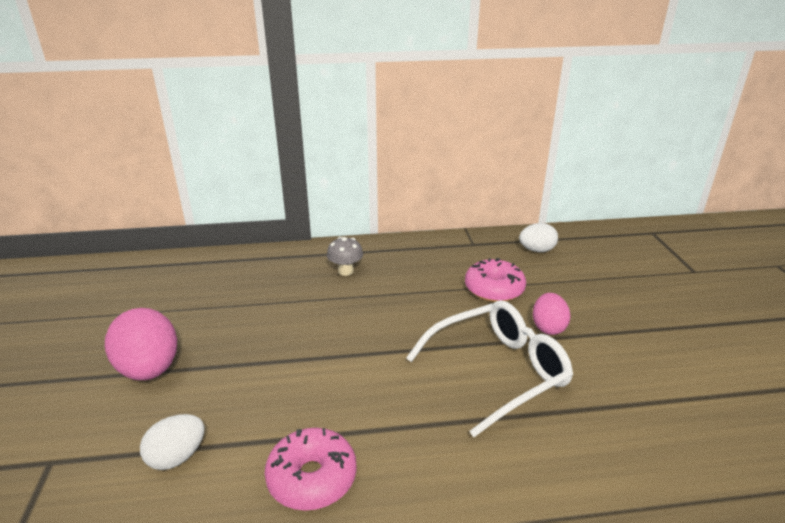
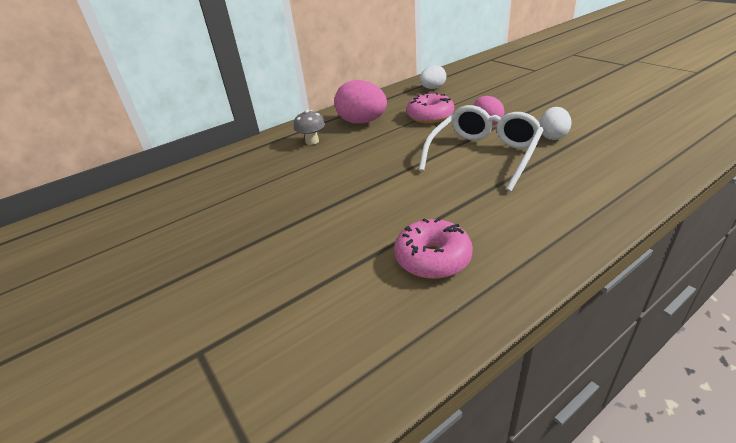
camera: 25 degrees left, 5 degrees up
(149, 369) = (218, 256): pink egg -> pink egg (362, 122)
(177, 457) = (313, 295): white egg -> white egg (552, 136)

